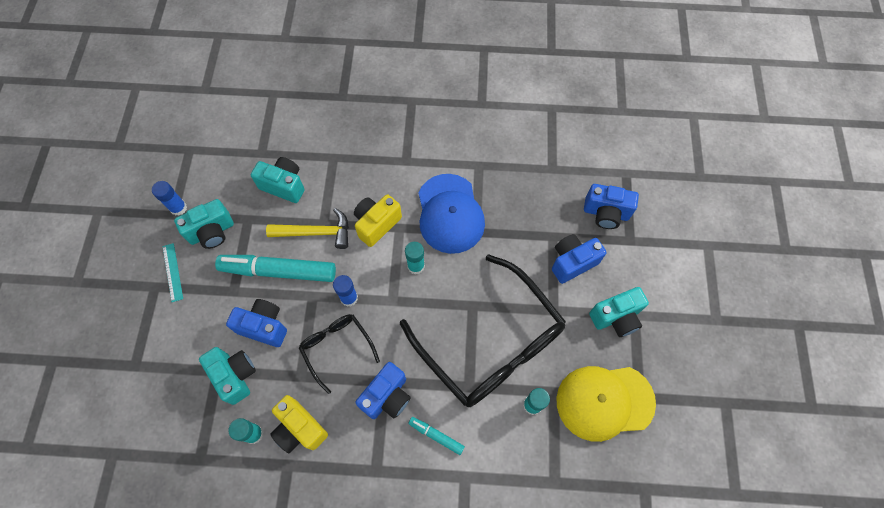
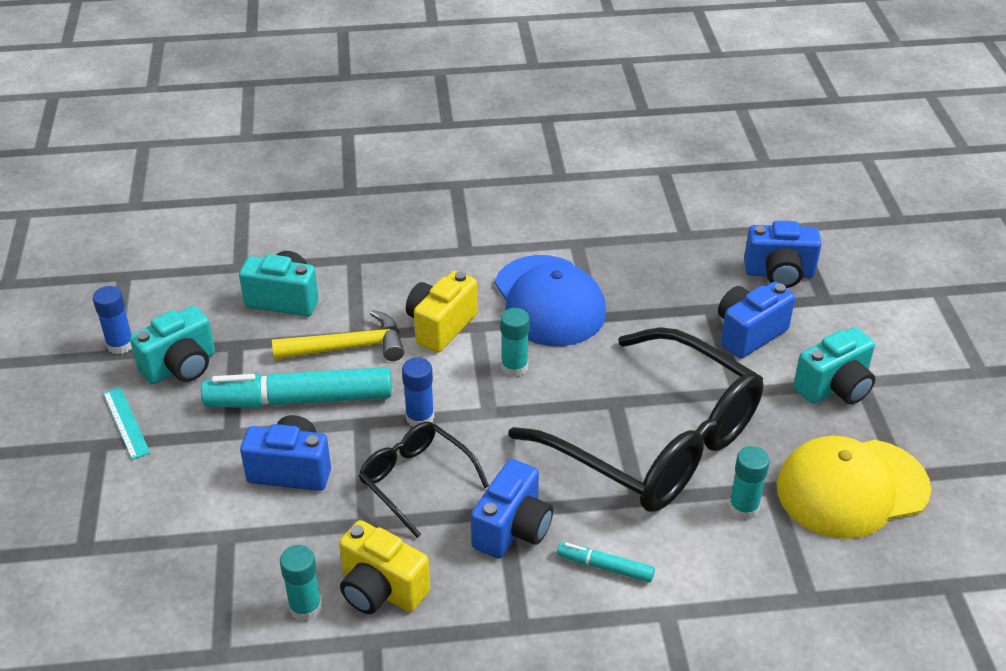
camera: 10 degrees left, 25 degrees down
(235, 376) = (257, 538): turquoise camera -> none

